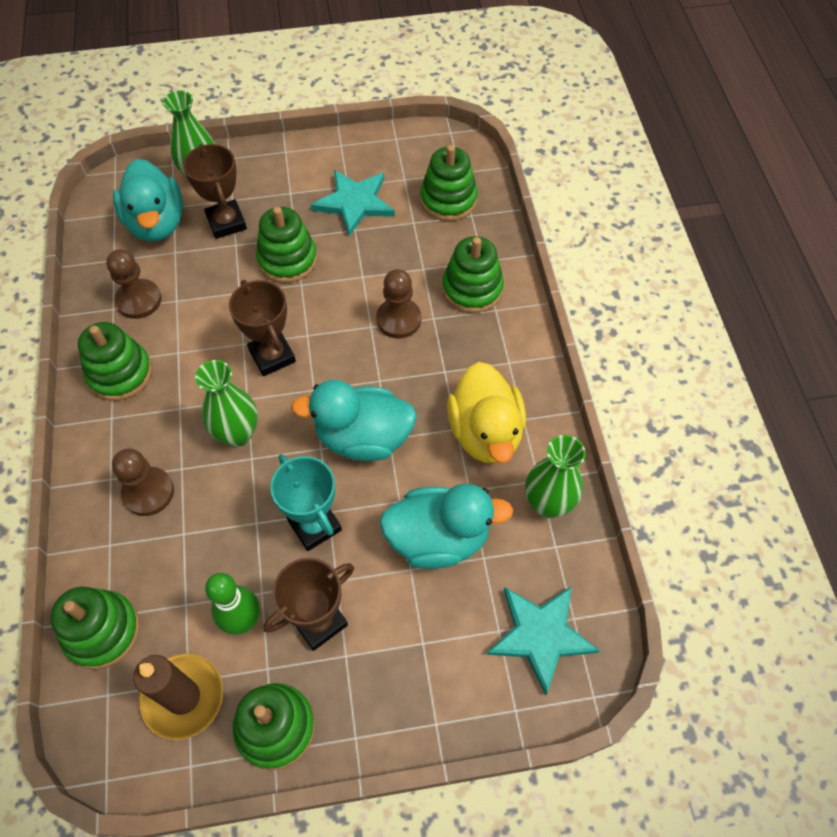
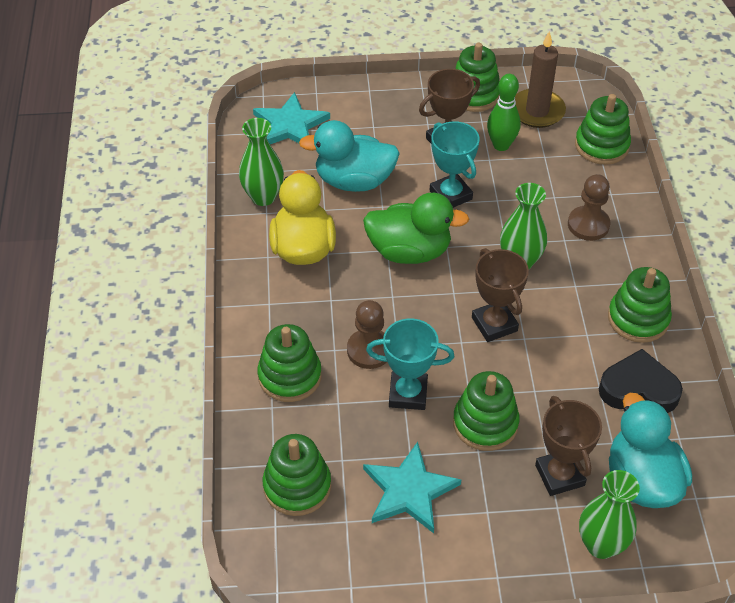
camera: 175 degrees left, 10 degrees down
(139, 300) = (638, 389): brown pawn -> black heart
(358, 280) = (408, 394): none -> turquoise trophy
(363, 438) = (409, 251): turquoise duck -> green duck

